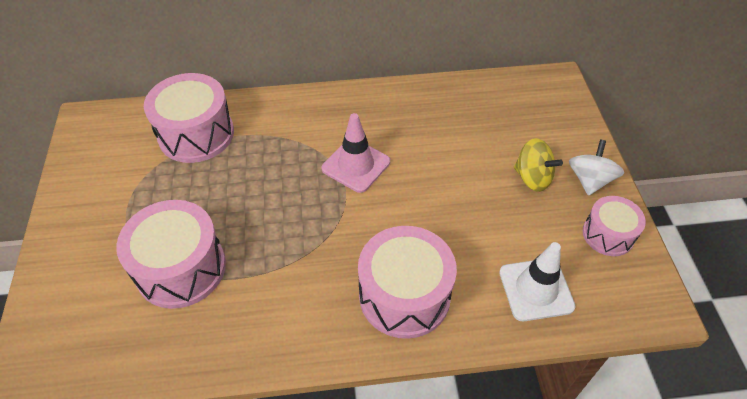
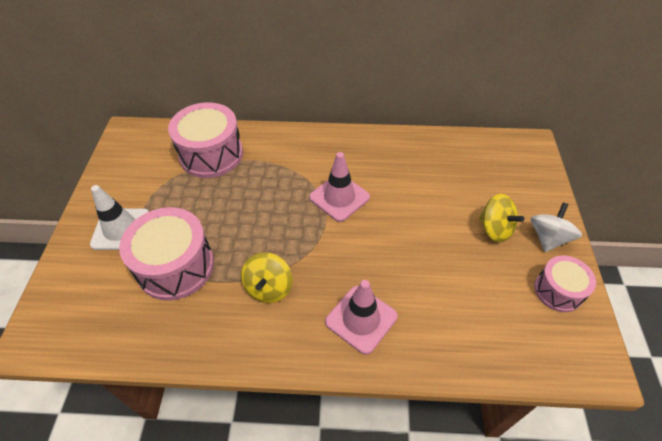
camera: 10 degrees right, 0 degrees up
(295, 276) = (269, 287): none -> yellow spinning top
(404, 295) = (361, 319): pink drum -> pink traffic cone
(536, 289) = (482, 332): white traffic cone -> white traffic cone (121, 229)

